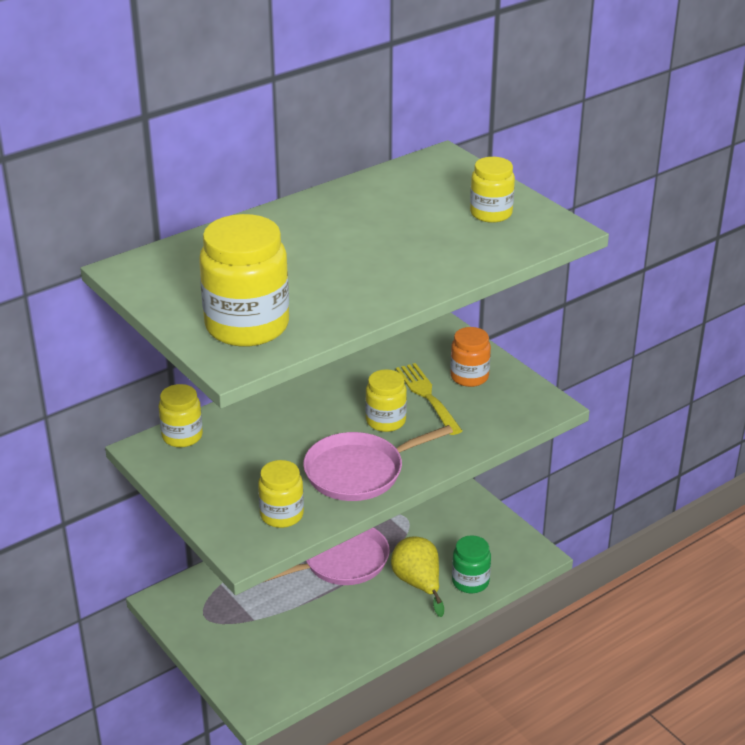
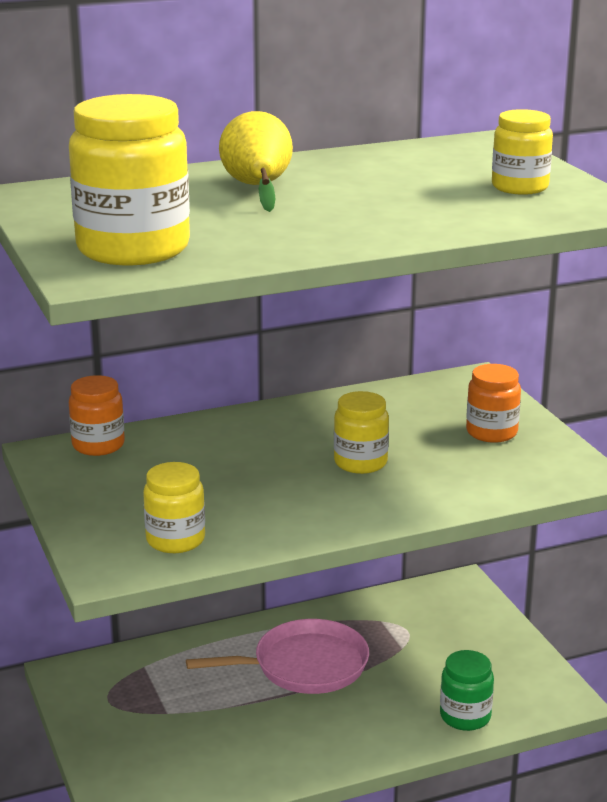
camera: 15 degrees right, 10 degrees down
(182, 436) = (98, 445): yellow jar -> orange jar
(359, 471) = (299, 509): pink pan -> none
(418, 584) = (394, 707): yellow pear -> yellow pear (258, 188)
(427, 396) = (426, 444): yellow fork -> none

